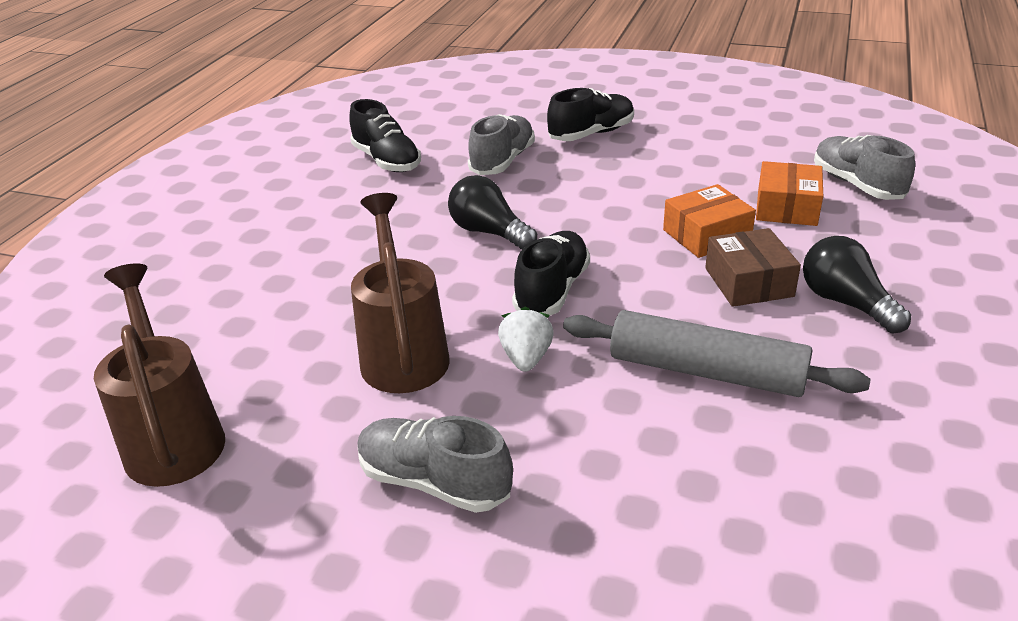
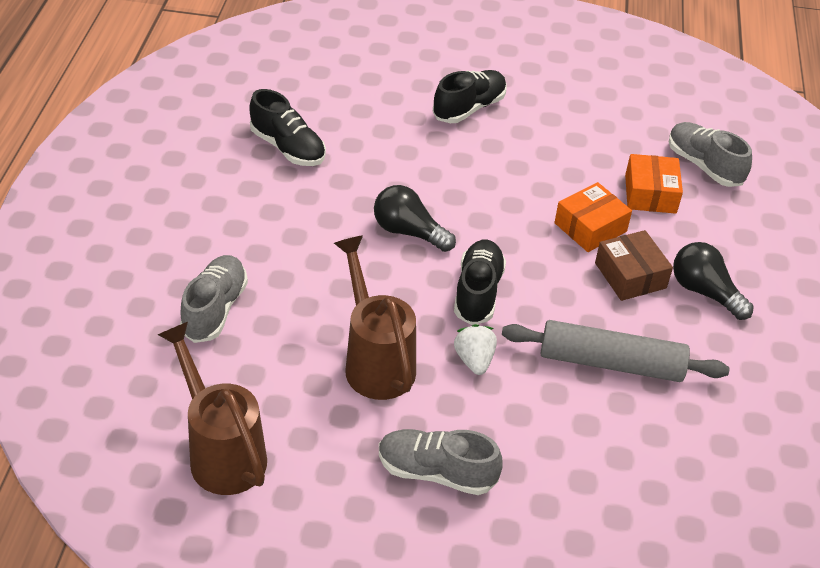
camera: 15 degrees left, 10 degrees up
(502, 161) = (396, 145): grey shoe -> grey shoe (215, 309)

